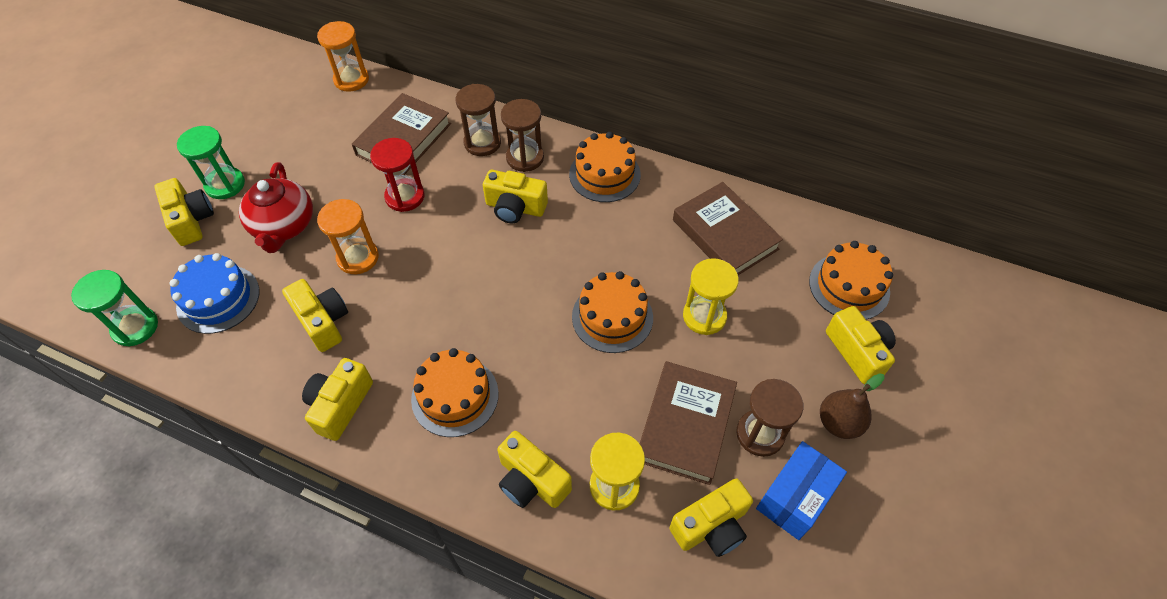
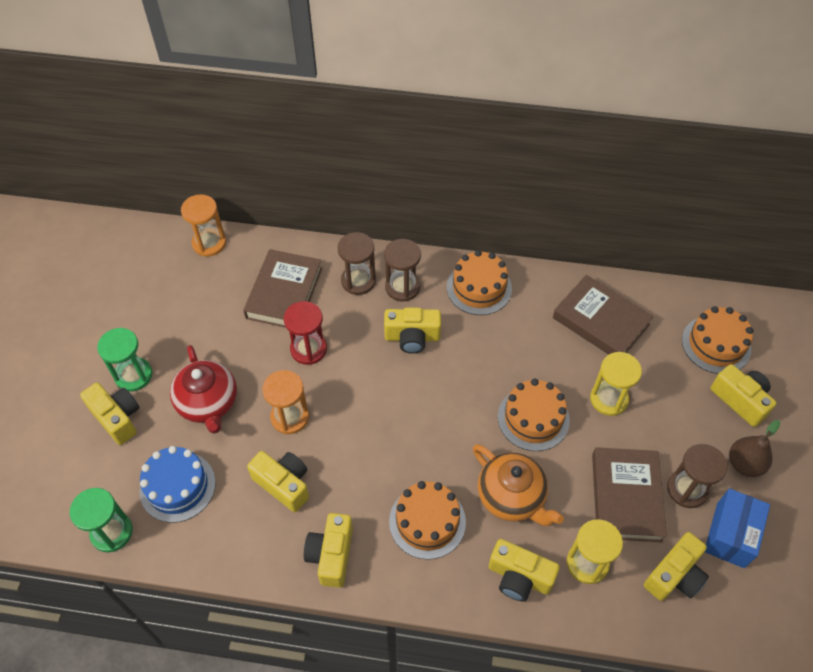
camera: 15 degrees left, 0 degrees up
(557, 393) = (512, 497): none -> orange teapot

